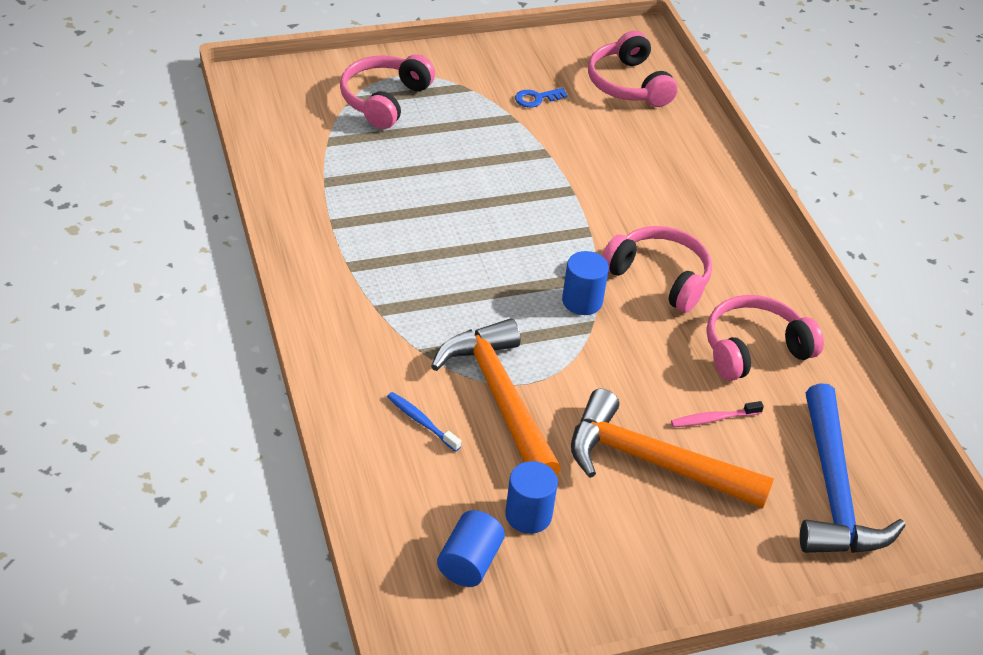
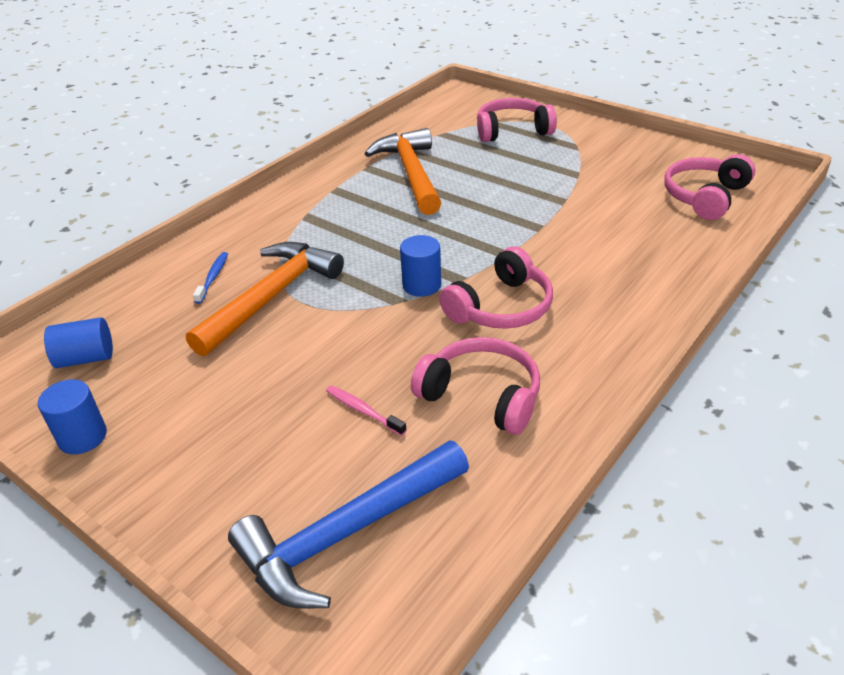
camera: 60 degrees right, 5 degrees down
(528, 515) = (157, 363): blue cylinder -> blue cylinder (82, 437)
(536, 99) = (614, 173): blue key -> none
(653, 462) = (274, 400): orange hammer -> orange hammer (411, 173)
(659, 277) = (501, 307): pink headphones -> pink headphones turned 45 degrees clockwise

